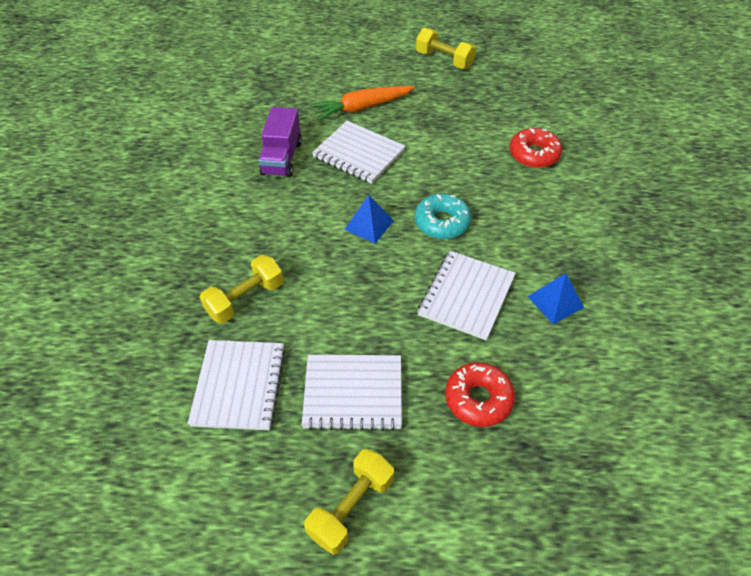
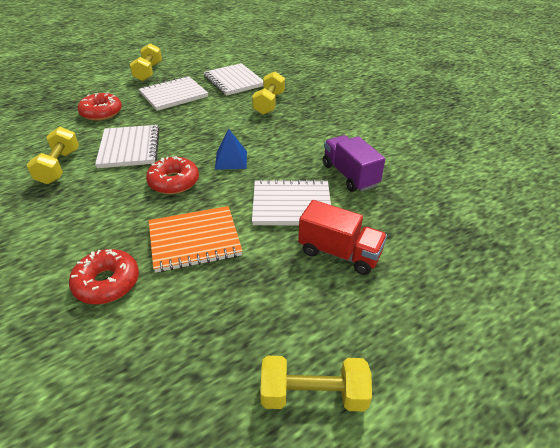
camera: 145 degrees right, 10 degrees down
(362, 108) = (339, 253): orange carrot -> red truck
(442, 222) = (174, 182): turquoise donut -> red donut
(456, 158) = (194, 240): none -> orange notebook
(555, 301) = (59, 167): blue pyramid -> yellow dumbbell

